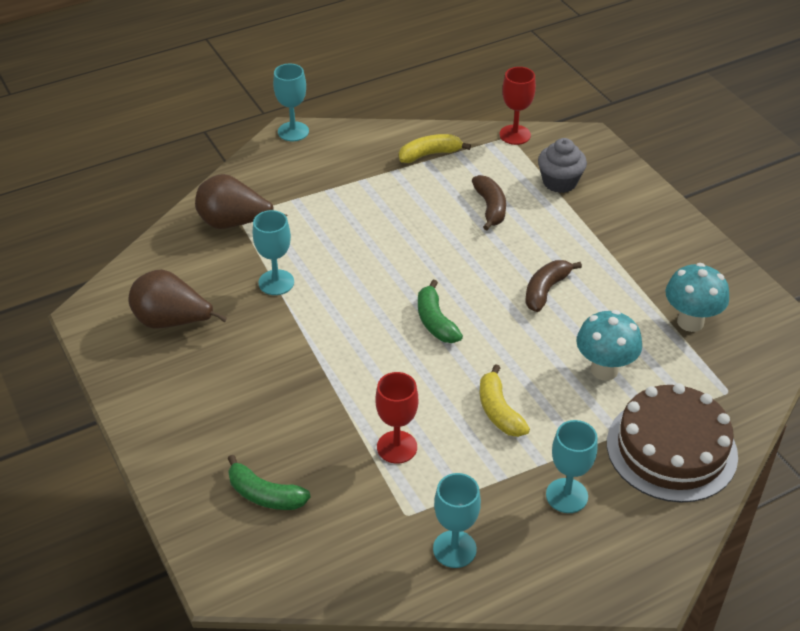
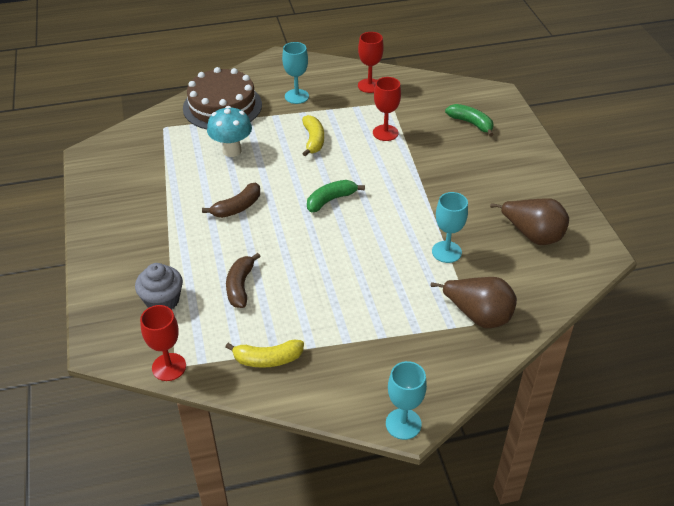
camera: 165 degrees left, 0 degrees up
(435, 321) = (331, 200): green banana -> green banana turned 120 degrees counterclockwise
(454, 549) = (369, 86): turquoise goblet -> red goblet
(690, 322) = (151, 168): turquoise mushroom -> none

